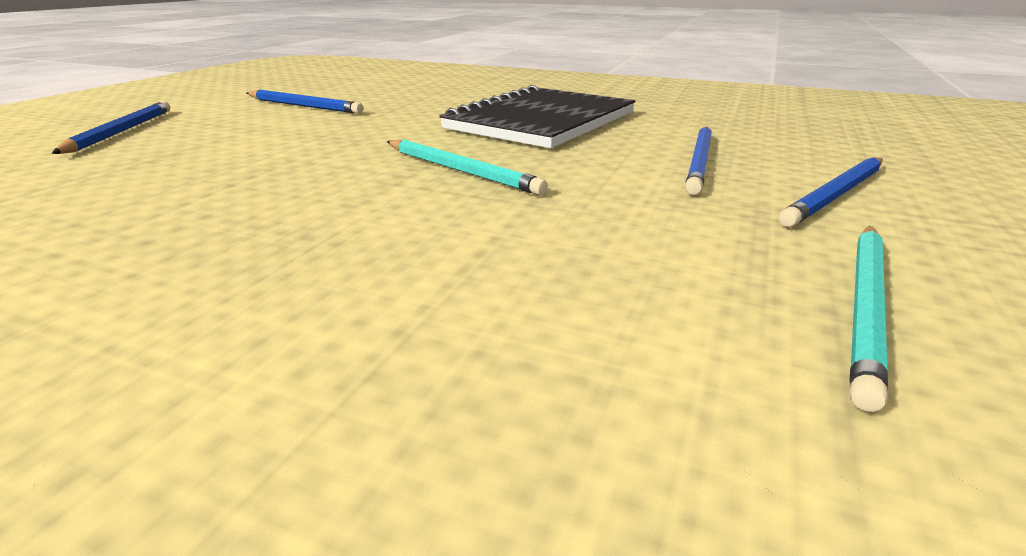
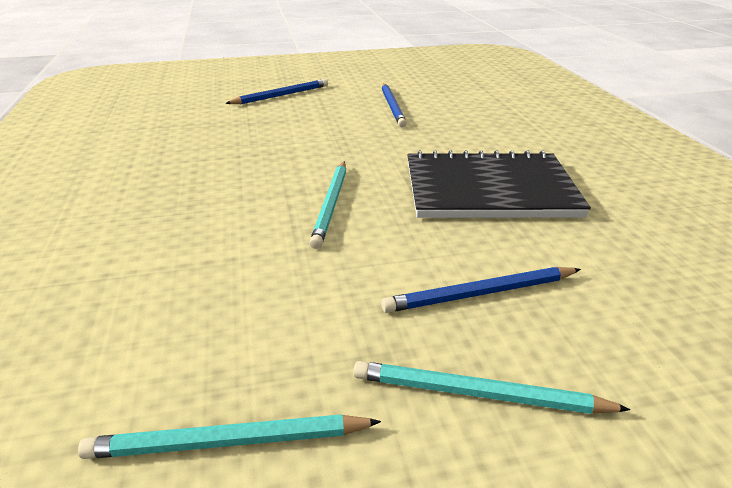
camera: 55 degrees right, 5 degrees up
(836, 195) = (478, 394): blue pencil -> turquoise pencil

